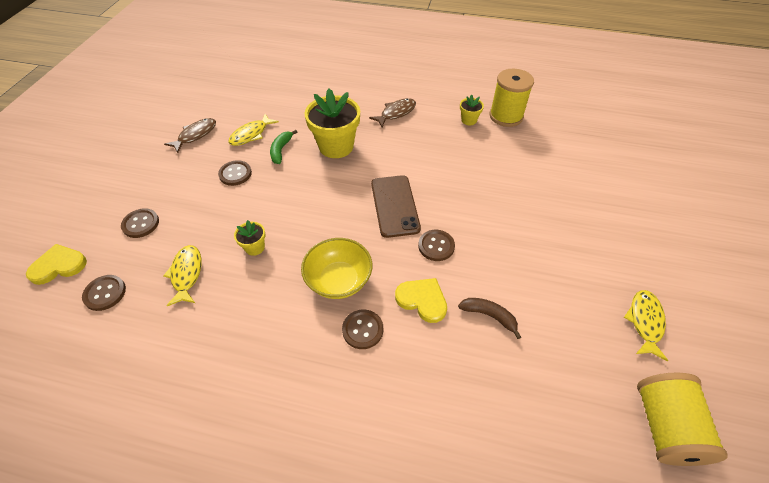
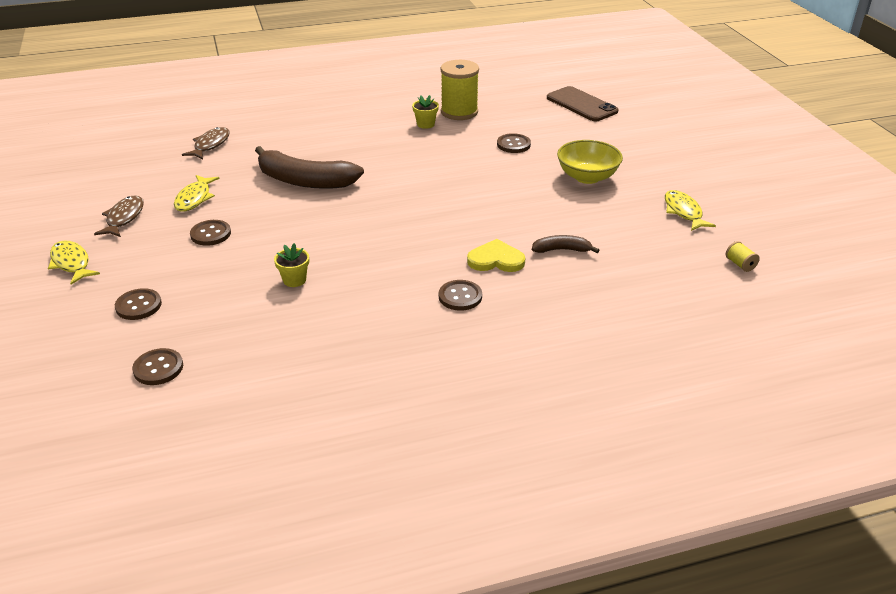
camera: 30 degrees left, 15 degrees down
(58, 266) = (71, 369): yellow heart -> none
(186, 274) = (239, 323): yellow fish -> yellow fish (71, 263)
(281, 150) = (245, 201): green banana -> none
(336, 146) = (305, 181): yellow flower pot -> brown banana
(339, 280) = (406, 273): yellow bowl -> yellow bowl (587, 177)
(395, 206) = (410, 206): brown phone -> brown phone (581, 104)
(396, 113) = (345, 138): brown fish -> brown fish (210, 145)
(436, 246) = (476, 221): brown button -> brown button (513, 144)
(664, 427) = (740, 264): yellow spool -> yellow spool, size x0.42

